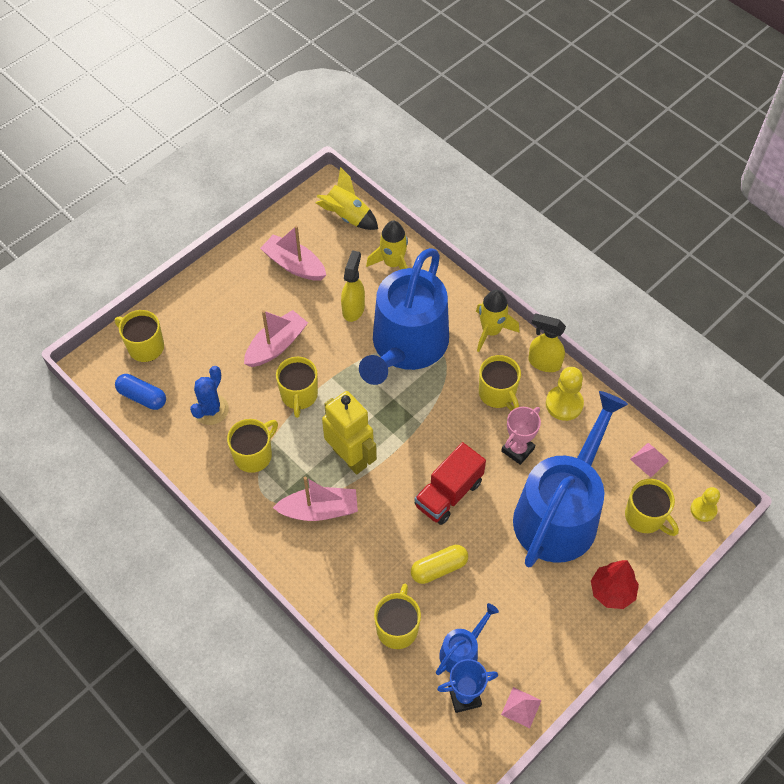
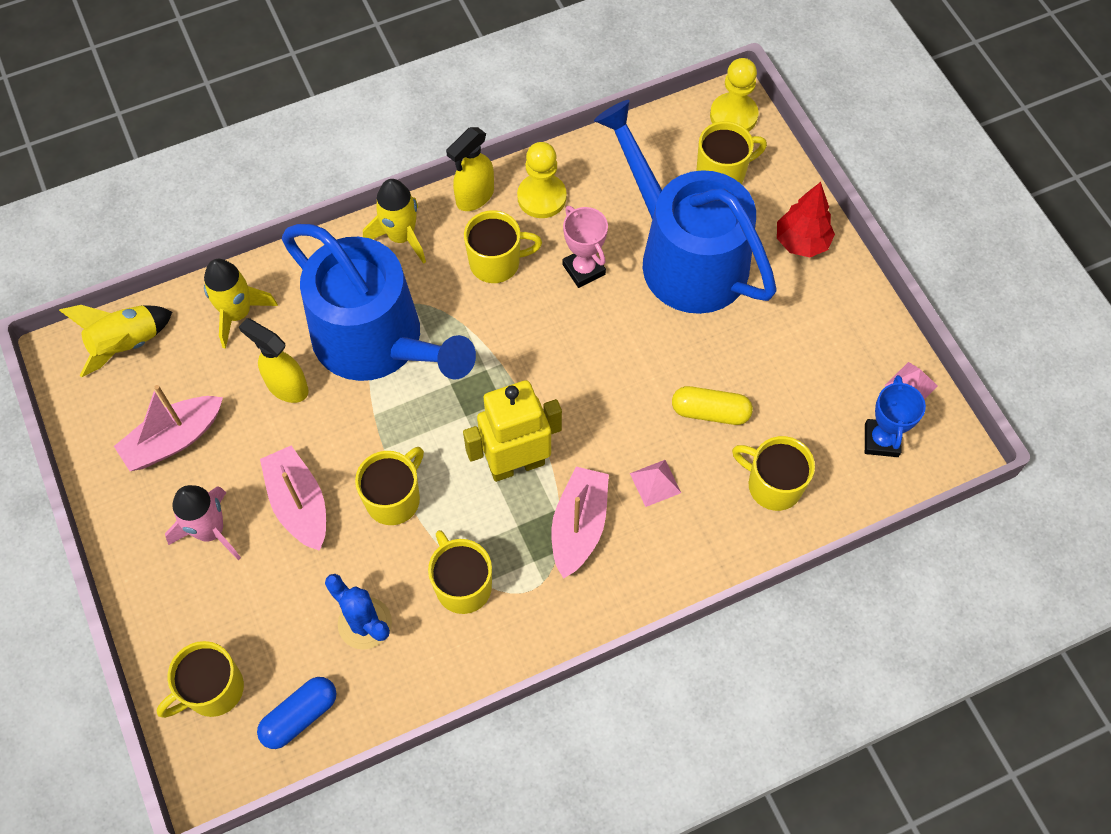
camera: 70 degrees left, 5 degrees up
(242, 307) = (210, 531): none -> pink rocket
(299, 395) = (394, 499): yellow mug -> yellow mug turned 75 degrees counterclockwise
(439, 568) = (710, 412): yellow capsule -> yellow capsule turned 75 degrees counterclockwise
(448, 494) = (614, 366): red truck -> none
(462, 651) = (825, 423): blue watering can -> none
(649, 459) = (651, 141): pink pyramid -> pink pyramid (655, 483)
(703, 509) = (733, 116): yellow pawn -> yellow pawn, size x1.52

